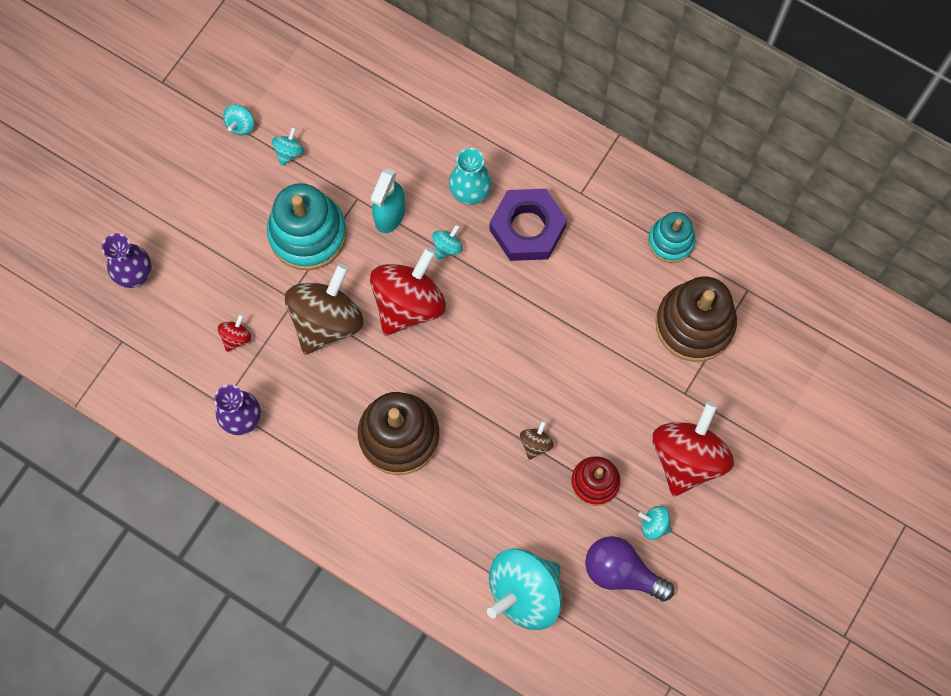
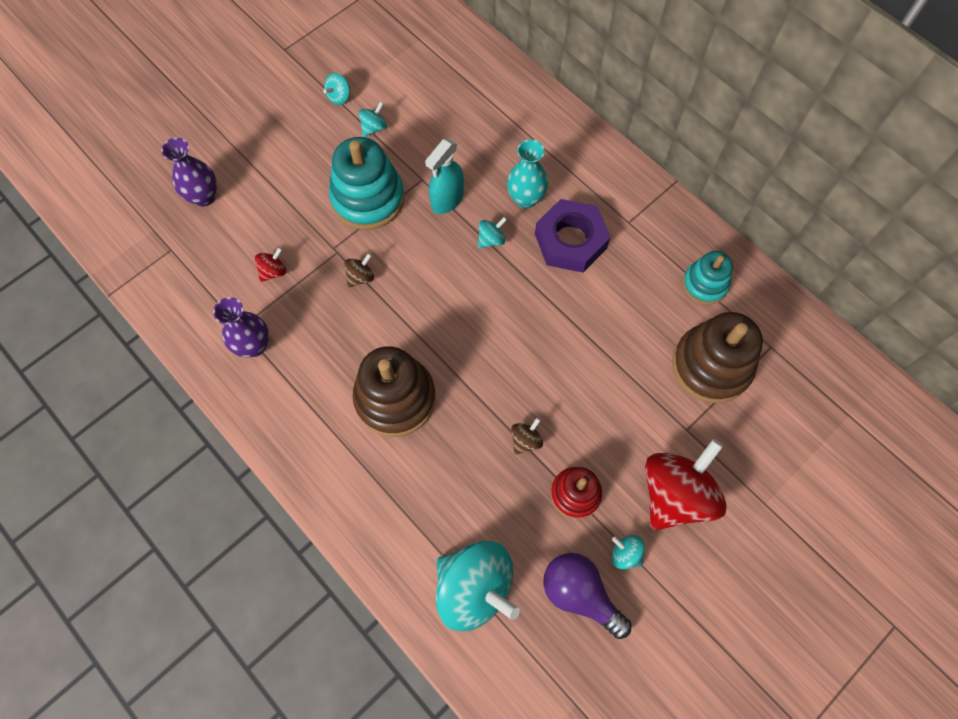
camera: 15 degrees right, 5 degrees down
(327, 321) = (360, 277): brown spinning top -> brown spinning top, size x0.42
(408, 303) = (441, 280): red spinning top -> none
(524, 592) = (474, 588): turquoise spinning top -> turquoise spinning top turned 120 degrees counterclockwise

